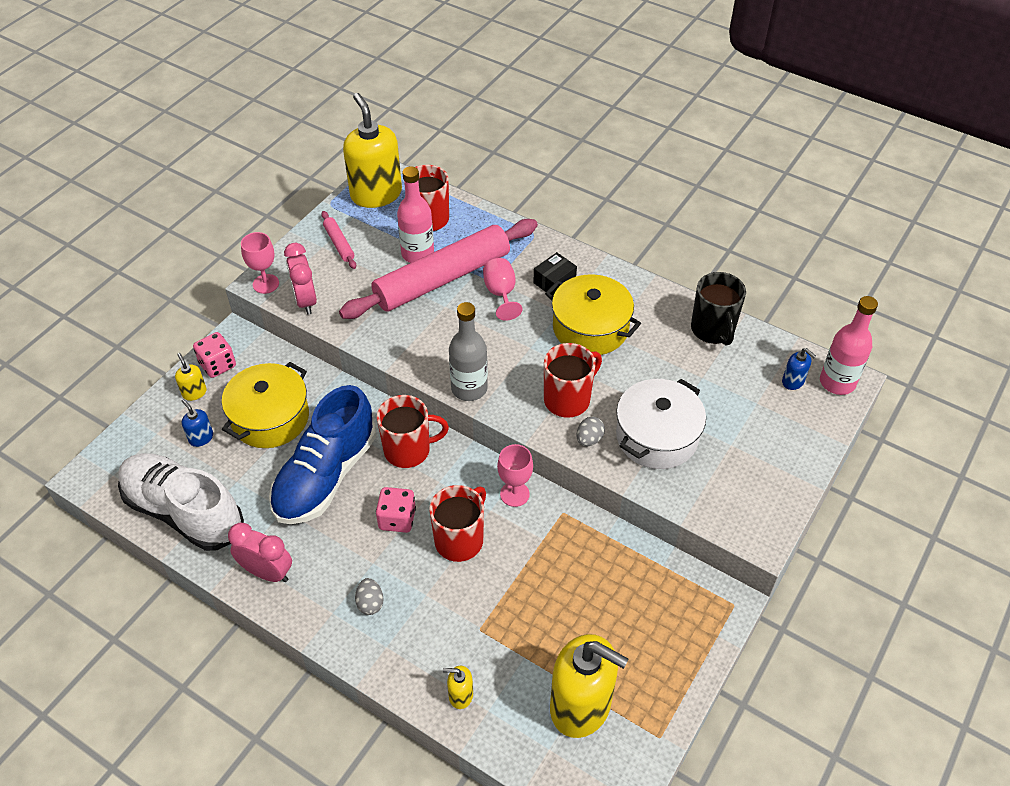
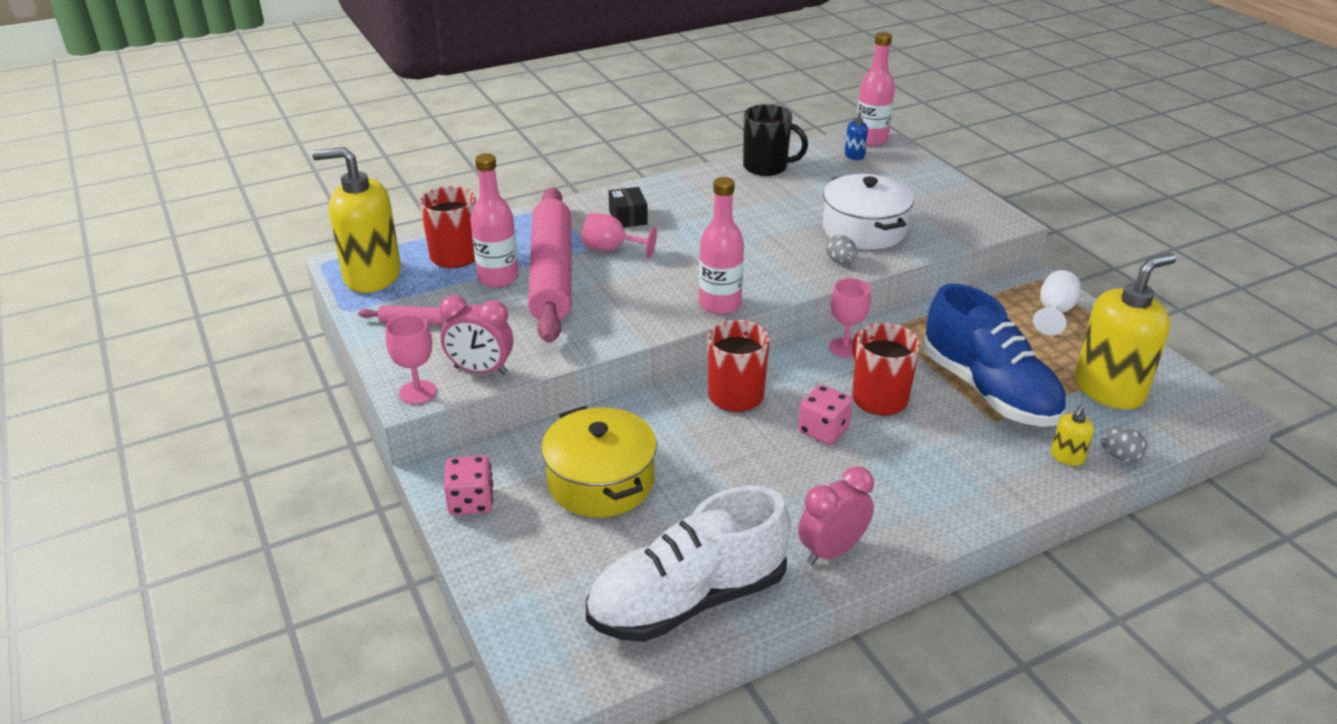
camera: 60 degrees left, 15 degrees down
(194, 392) = (497, 536): yellow soap dispenser -> none
(201, 438) = (579, 550): blue soap dispenser -> none
(325, 476) = (725, 463): blue shoe -> blue shoe (988, 390)
(370, 603) = (922, 483): grey egg -> grey egg (1120, 456)
(469, 388) = (719, 304): grey bottle -> pink bottle
(568, 399) = (783, 257): red mug -> none
(590, 328) = (706, 219): yellow pot -> none
(680, 631) = (1054, 312): none -> white goblet

